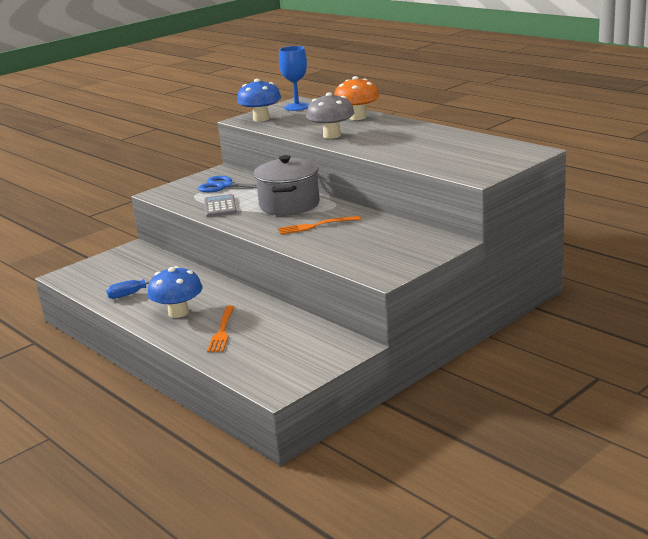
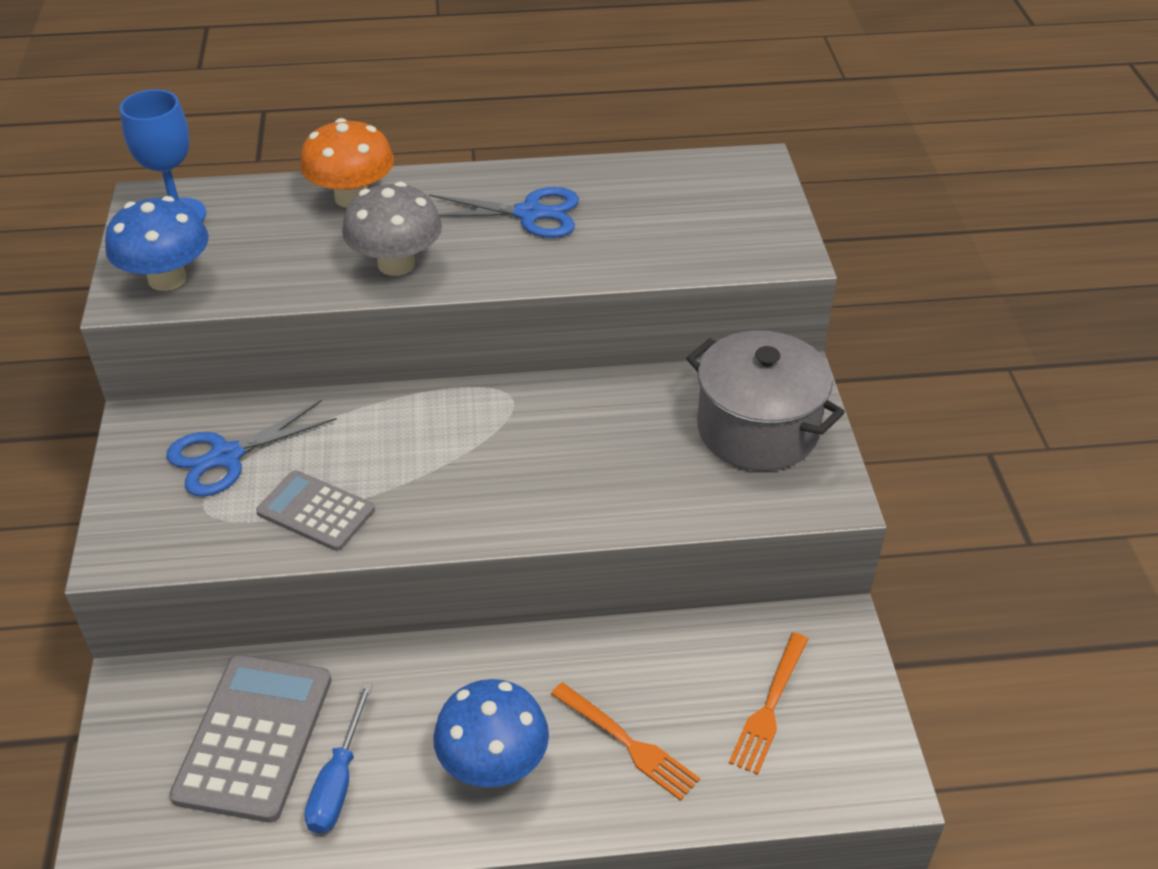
camera: 55 degrees left, 20 degrees up
(137, 273) = (254, 737): none -> grey calculator
(289, 205) = (432, 435): grey pot -> grey pot (757, 429)
(315, 226) = (561, 457): orange fork -> orange fork (769, 707)
(406, 137) = (530, 214): none -> blue scissors

